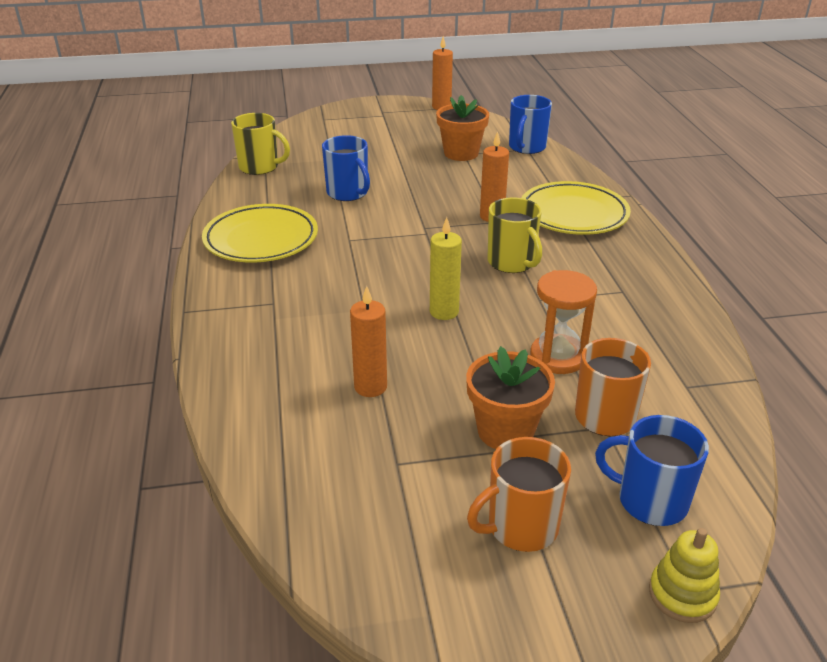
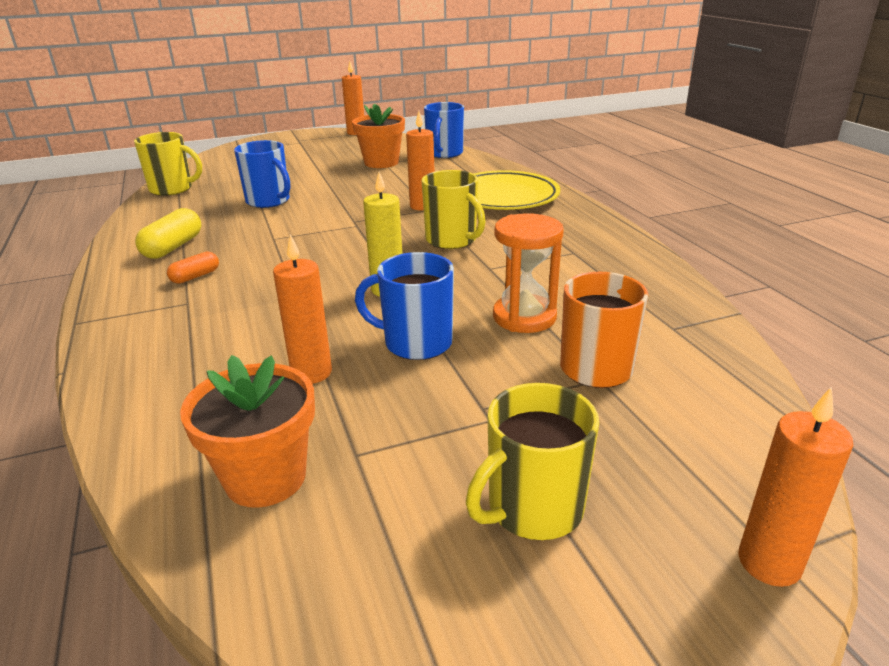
camera: 10 degrees left, 5 degrees down
(261, 239) = (173, 247): yellow plate -> yellow capsule
(280, 275) = (195, 276): none -> orange capsule
(505, 431) = (485, 399): orange flower pot -> orange flower pot (265, 477)
(520, 527) = (533, 509): orange mug -> yellow mug
(650, 501) = (681, 452): blue mug -> blue mug (416, 343)
(682, 594) = (769, 563): yellow stacking toy -> orange candle

